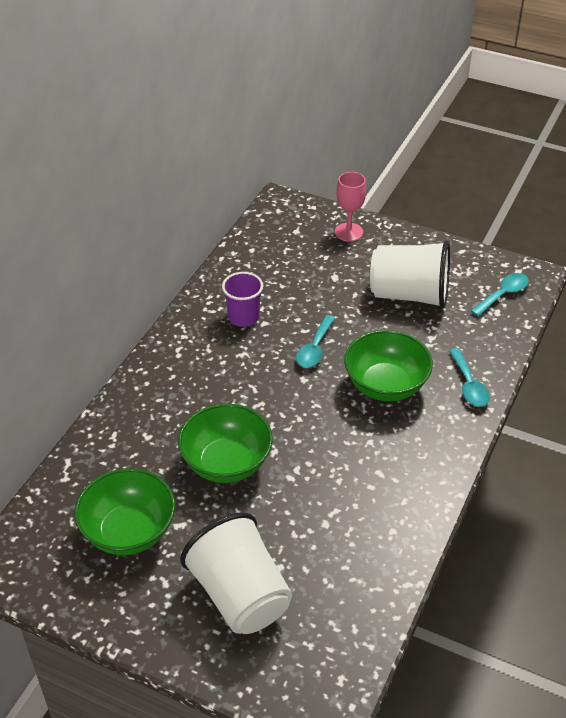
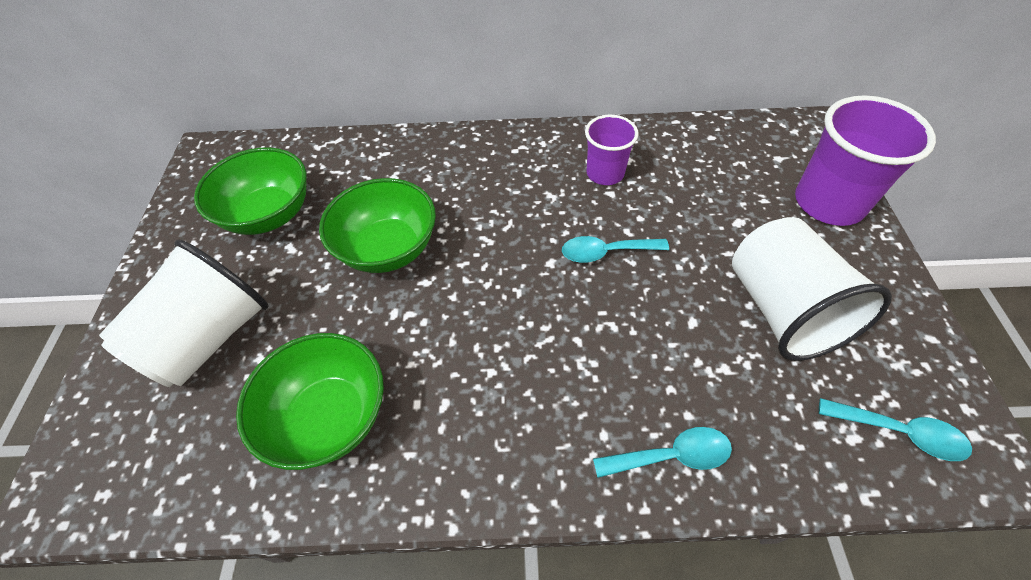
camera: 65 degrees right, 10 degrees up
(349, 232) = (828, 203): pink goblet -> purple cup
(385, 385) = (597, 350): green bowl -> green bowl (329, 417)
(469, 385) = (671, 456): turquoise spoon -> turquoise spoon turned 150 degrees counterclockwise

